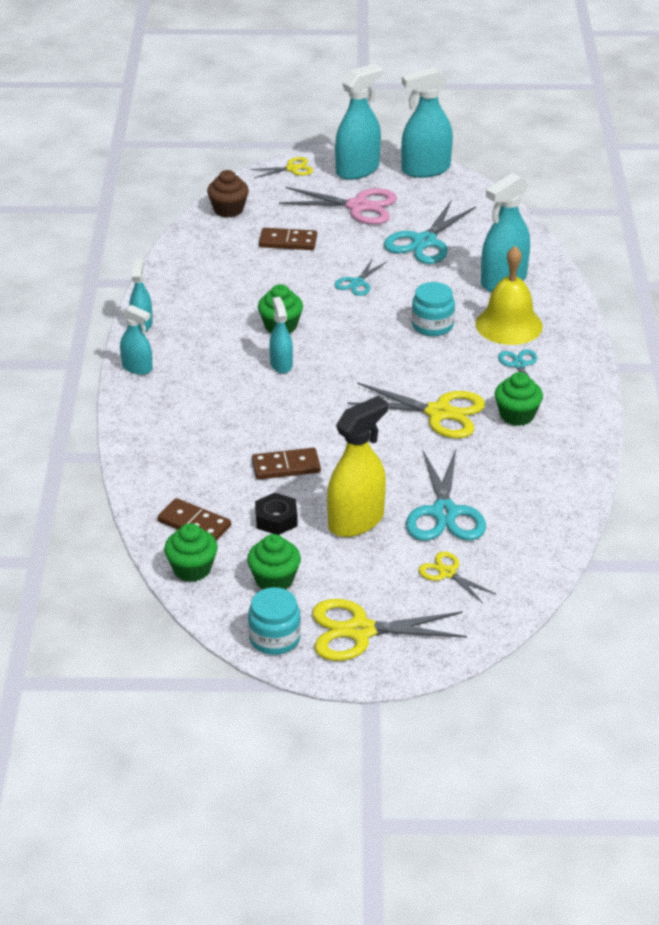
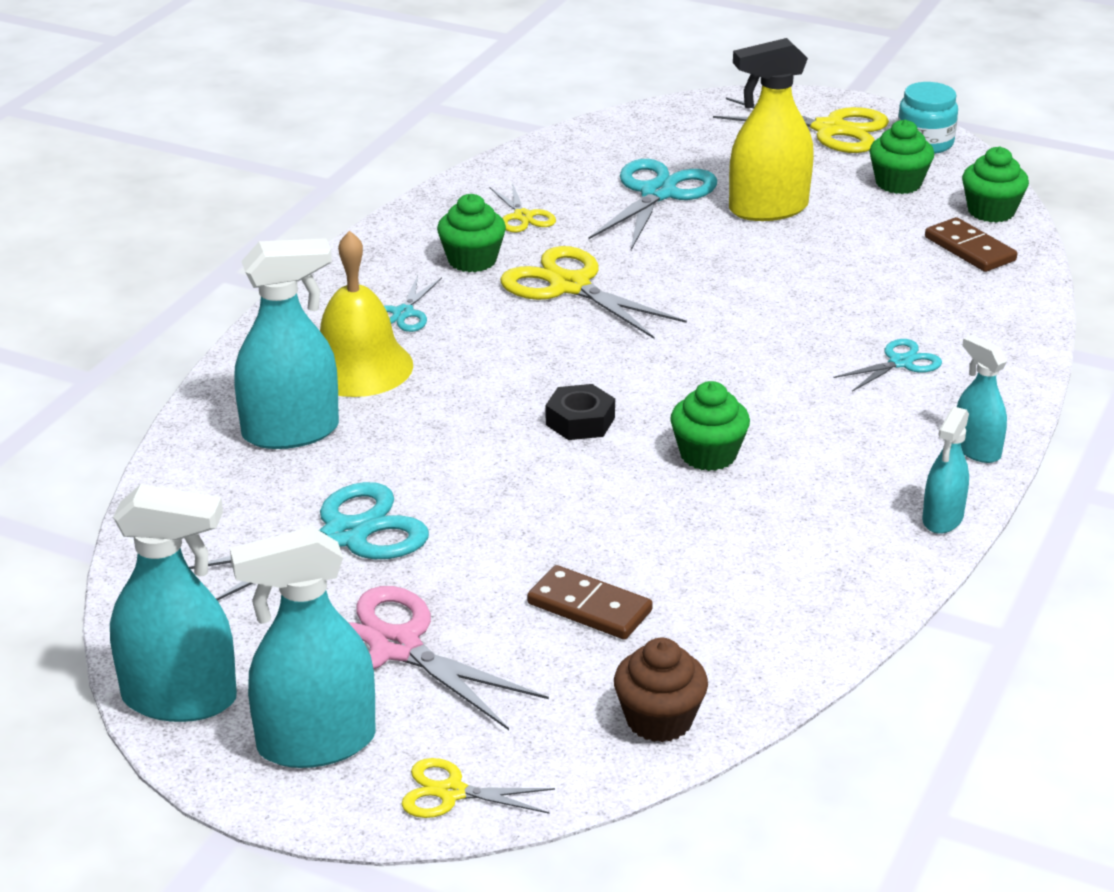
camera: 155 degrees left, 5 degrees down
(276, 519) = (864, 231): black nut -> black nut (580, 421)
(281, 364) = (745, 398): turquoise spray bottle -> none
(286, 466) = (819, 277): brown domino -> none
(357, 283) = (528, 493): turquoise scissors -> turquoise scissors (900, 363)
(432, 325) = (470, 395): turquoise jar -> none
(447, 573) = (700, 149): yellow scissors -> yellow scissors (523, 217)

